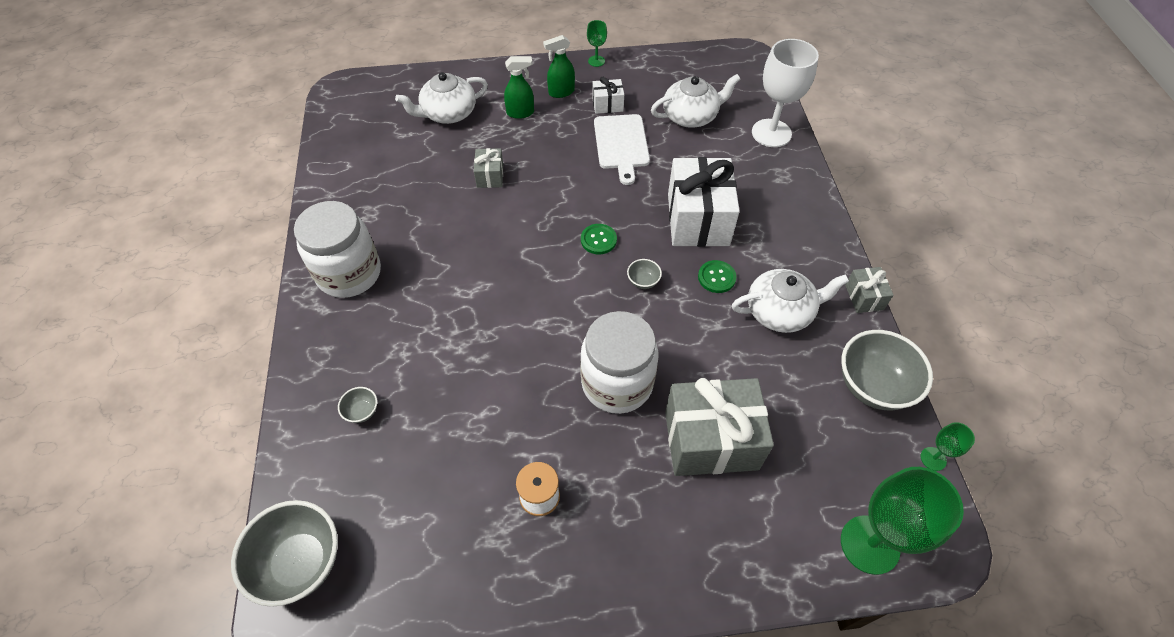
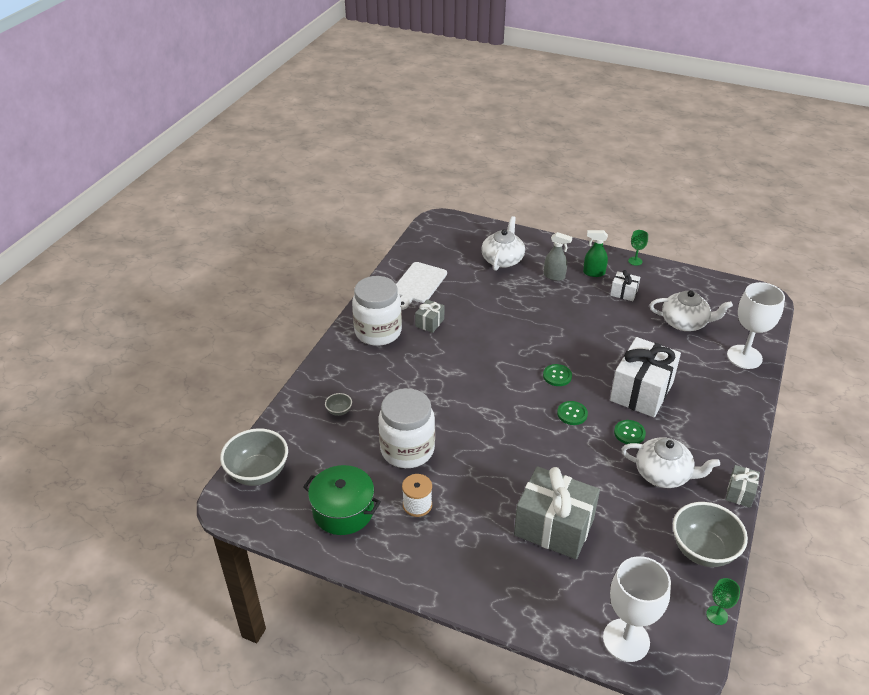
camera: 30 degrees right, 15 degrees down
(448, 113) = (502, 259): white teapot -> white teapot turned 105 degrees clockwise
(451, 556) = (343, 511): none -> green pot
(490, 176) = (506, 308): grey gift -> grey gift (429, 323)
(520, 113) = (554, 276): green spray bottle -> grey spray bottle
(617, 383) = (511, 466): white jar -> white jar (407, 450)
(621, 144) = (616, 322): white cutting board -> white cutting board (418, 284)
(643, 281) = (572, 414): grey bowl -> green button
(869, 544) = (626, 640): green goblet -> white goblet

